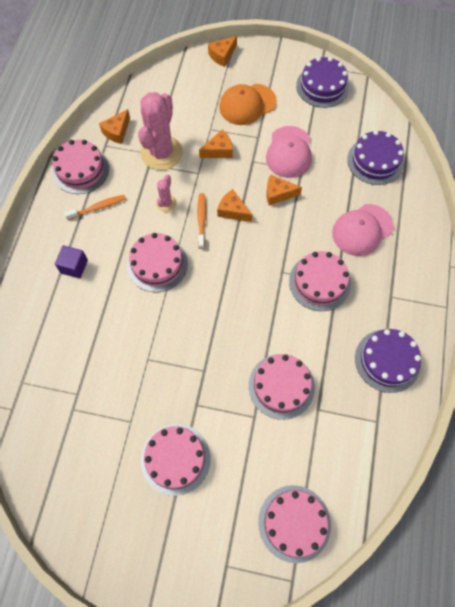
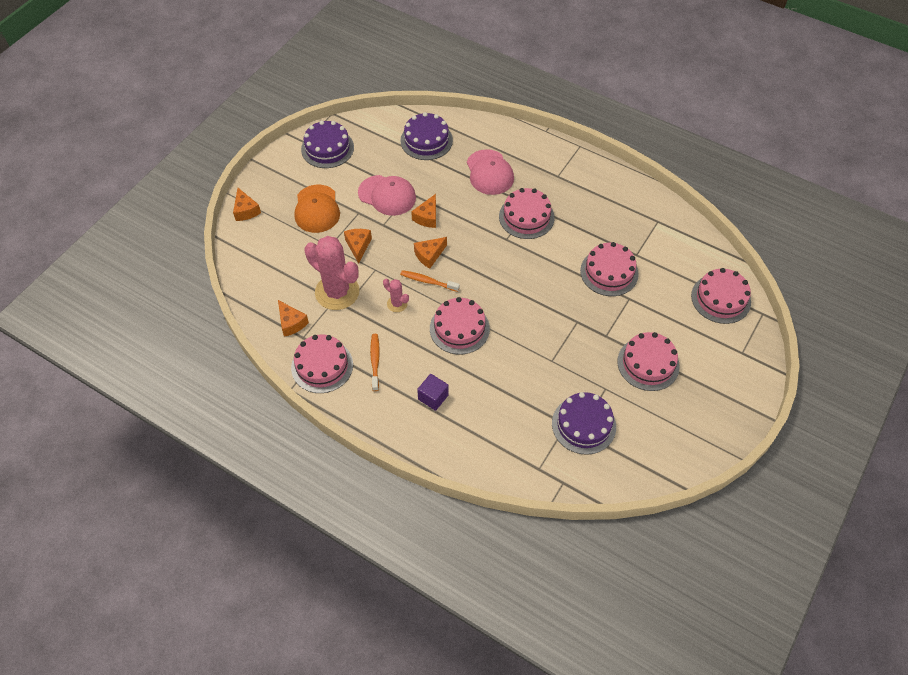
camera: 70 degrees left, 10 degrees down
(387, 360) = (611, 197): purple cake -> purple cake (584, 425)

